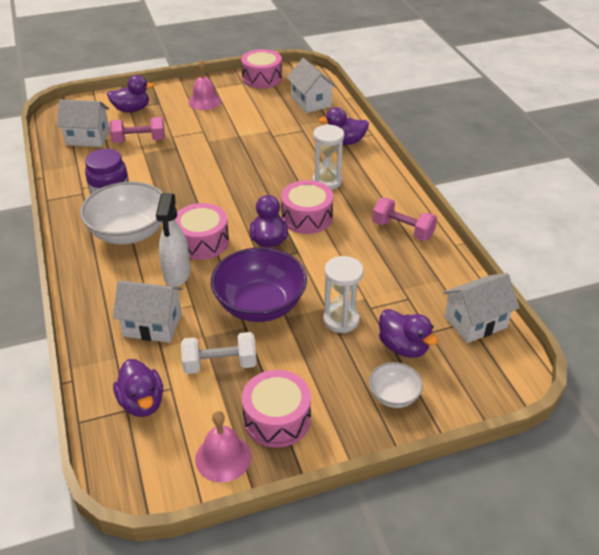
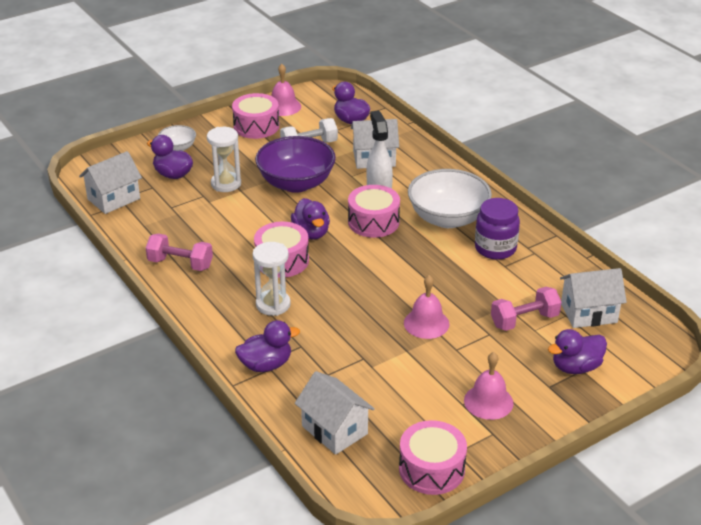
camera: 165 degrees right, 5 degrees down
(213, 150) = (426, 323): none -> pink bell

